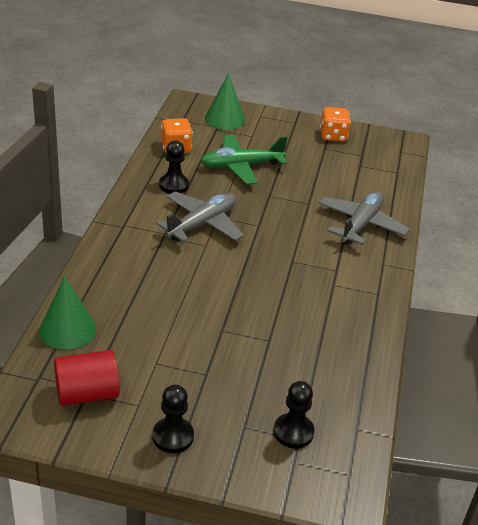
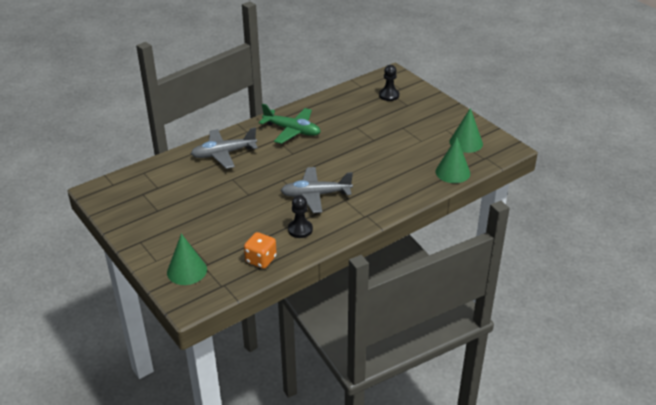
camera: 135 degrees left, 0 degrees up
(87, 393) = (466, 142): red cylinder -> green cone
(173, 436) = (441, 114): black pawn -> none
(241, 166) = (236, 223): green plane -> green plane (292, 130)
(333, 136) = (135, 217): orange dice -> none

